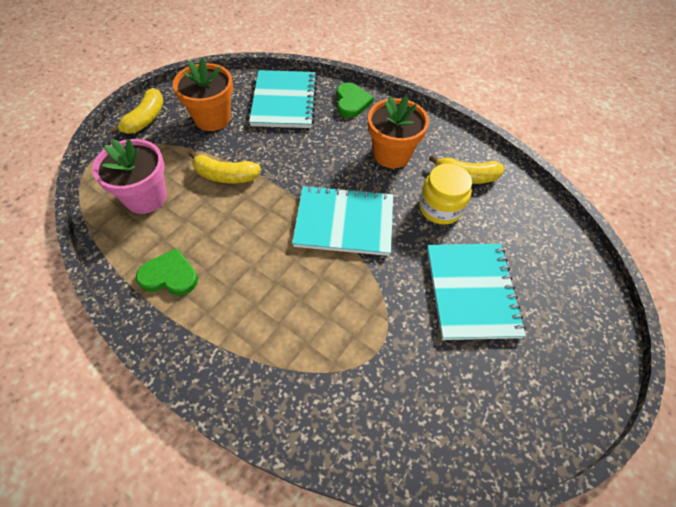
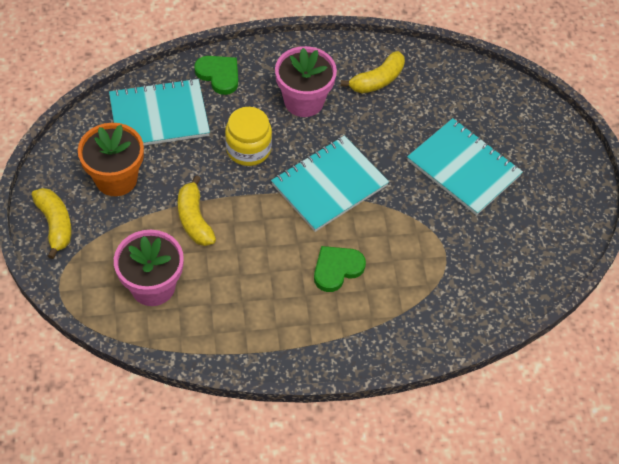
camera: 45 degrees left, 0 degrees up
(169, 275) = (251, 323): green heart -> green heart (337, 269)
(225, 176) = (194, 219): yellow banana -> yellow banana turned 105 degrees clockwise
(284, 101) = (159, 116): turquoise notebook -> turquoise notebook turned 60 degrees counterclockwise
(392, 154) = (304, 101): orange flower pot -> pink flower pot
(440, 208) = (384, 120): yellow jar -> yellow jar (248, 149)

